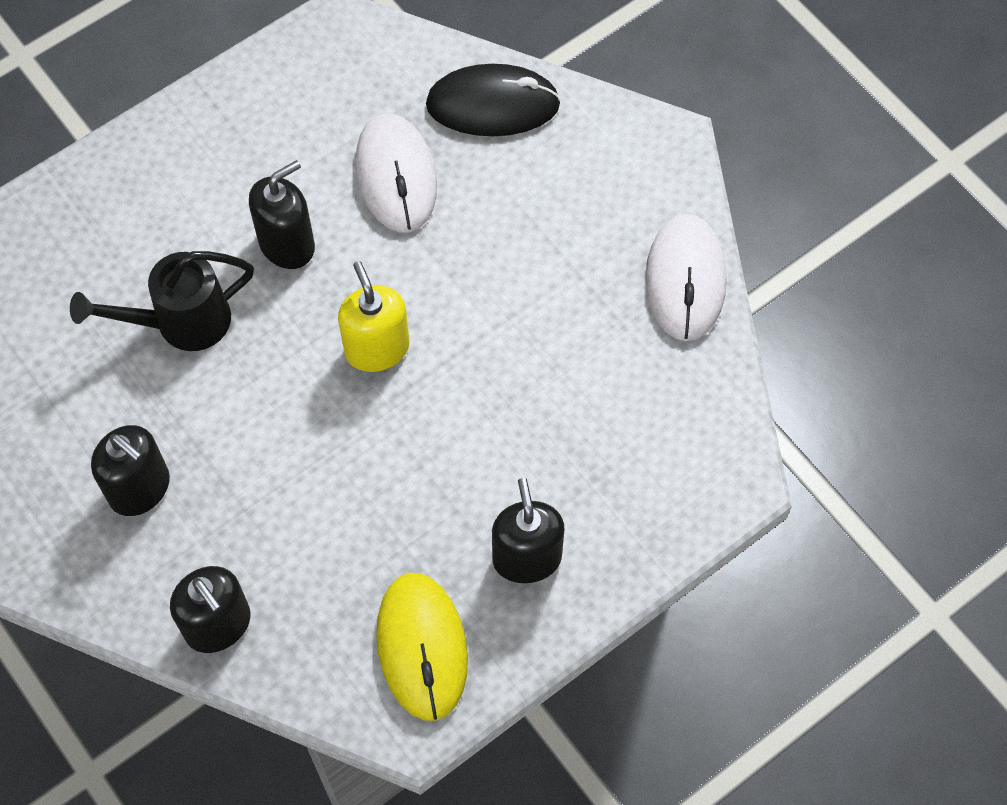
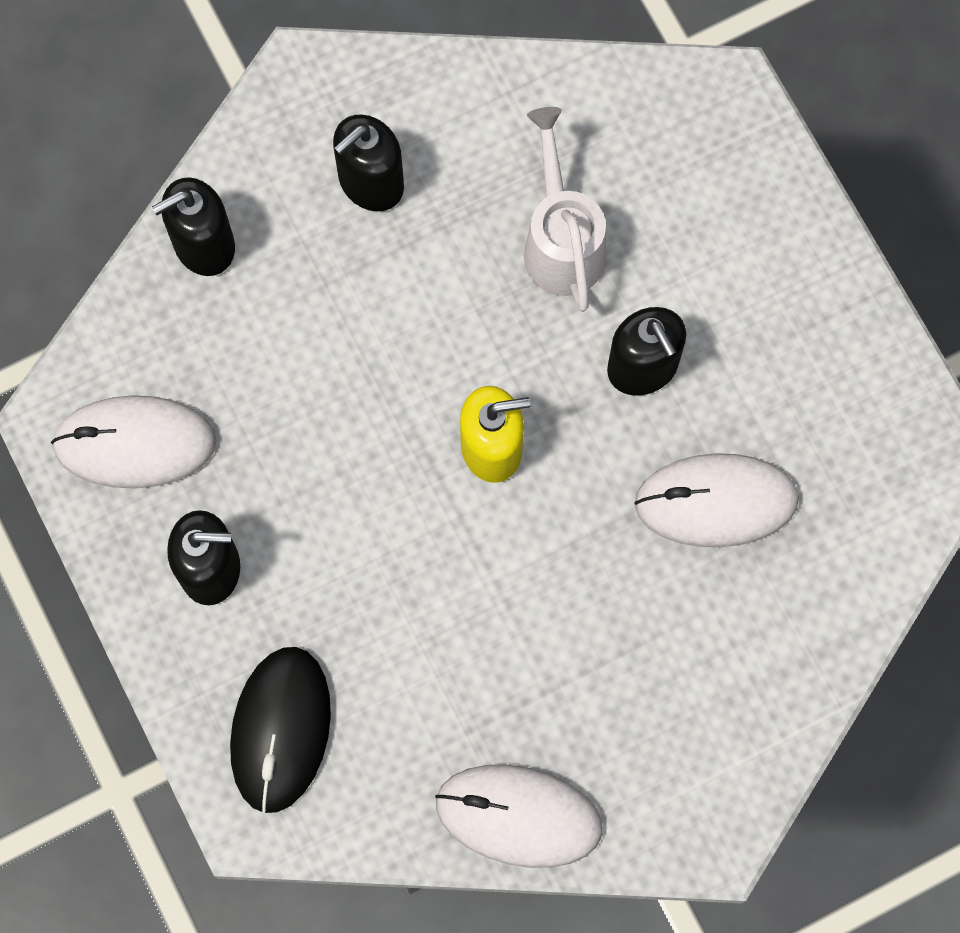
camera: 100 degrees right, 10 degrees up
(181, 322) = (561, 242): black watering can -> white watering can
(422, 647) = (135, 444): yellow mouse -> white mouse
(493, 104) = (800, 632): black mouse -> black mouse (281, 730)

